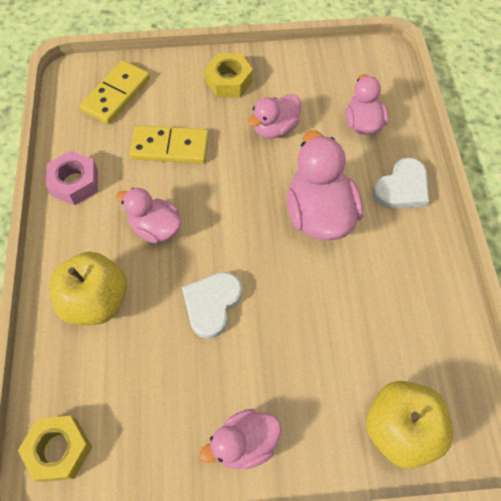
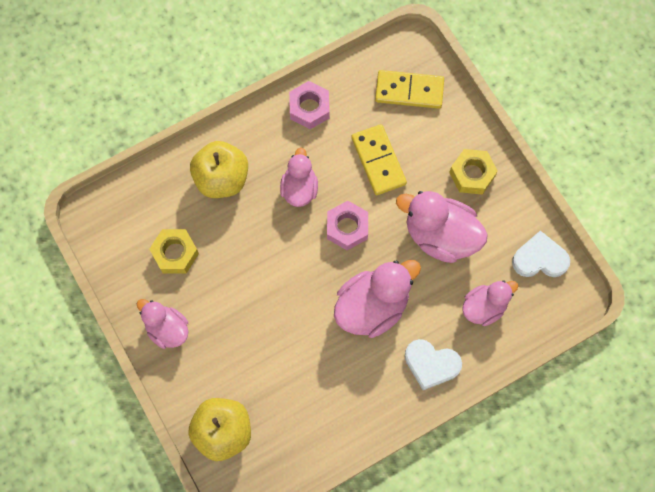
camera: 65 degrees right, 10 degrees up
(59, 450) = (112, 213): yellow nut -> yellow nut (175, 253)
(212, 304) = (256, 260): white heart -> white heart (540, 258)
(224, 202) = (347, 228): none -> pink nut
(275, 128) = (440, 235): pink duck -> pink duck, size x1.61

